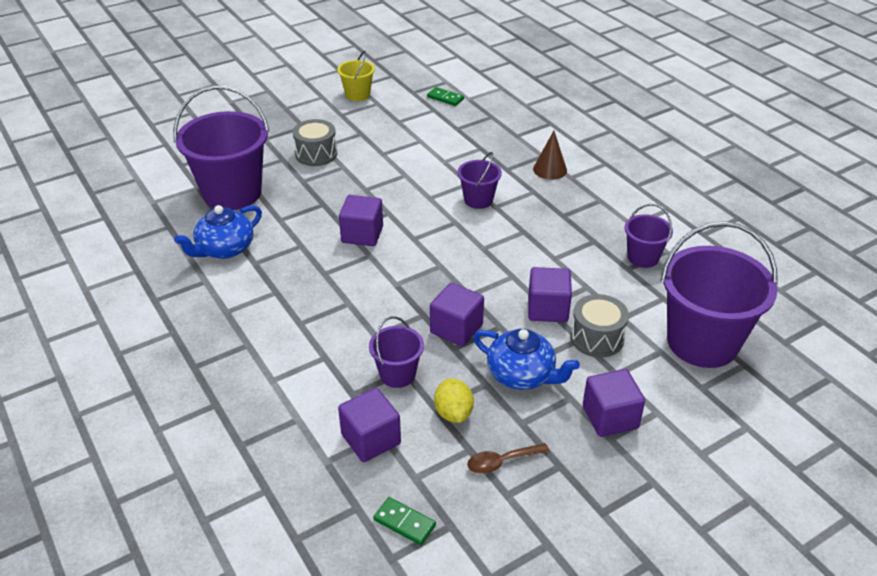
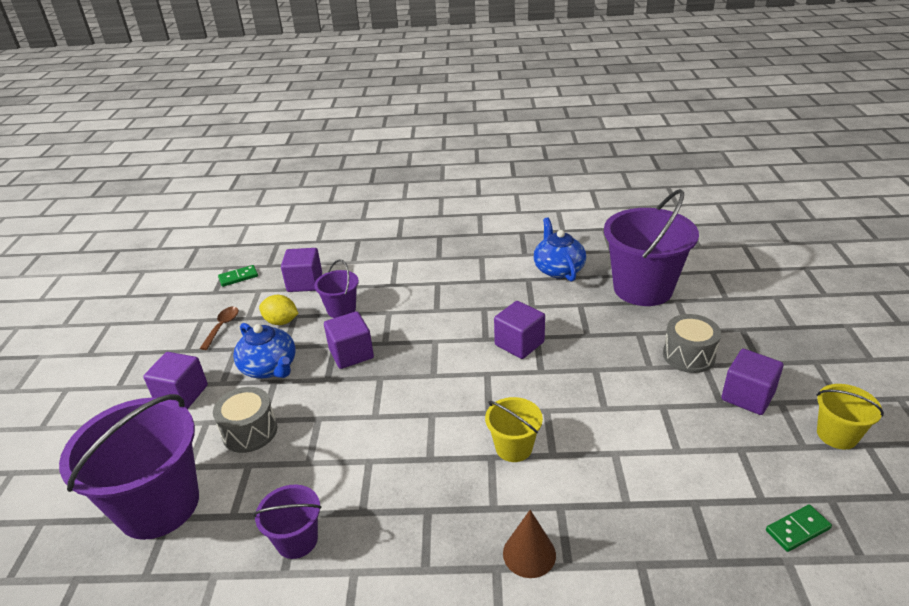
camera: 125 degrees right, 5 degrees down
(478, 200) = (513, 447): purple bucket -> yellow bucket
(522, 375) = (270, 368): blue teapot -> blue teapot turned 105 degrees counterclockwise
(547, 309) = (313, 418): purple cube -> purple cube (747, 396)

